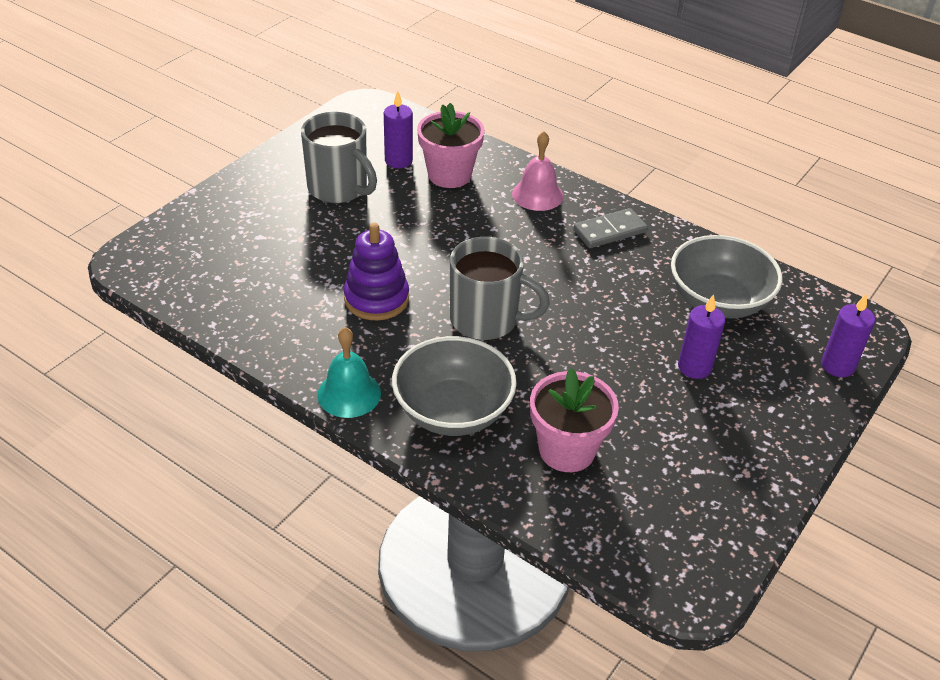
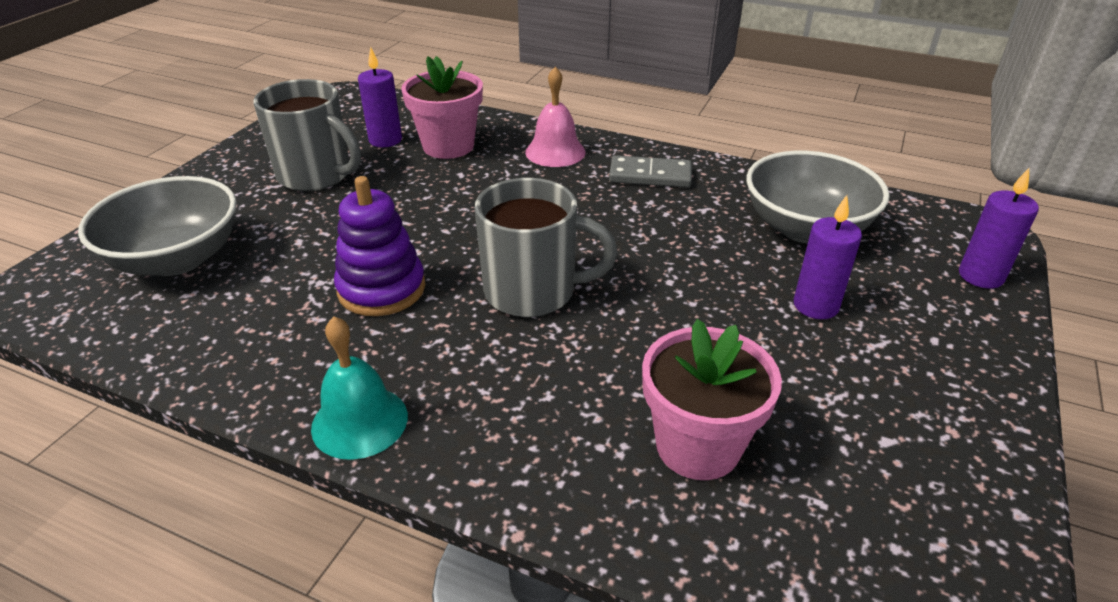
camera: 10 degrees left, 5 degrees down
(453, 411) = (518, 420): grey bowl -> grey bowl (177, 259)
(609, 231) = (650, 176): grey domino -> grey domino turned 45 degrees clockwise

